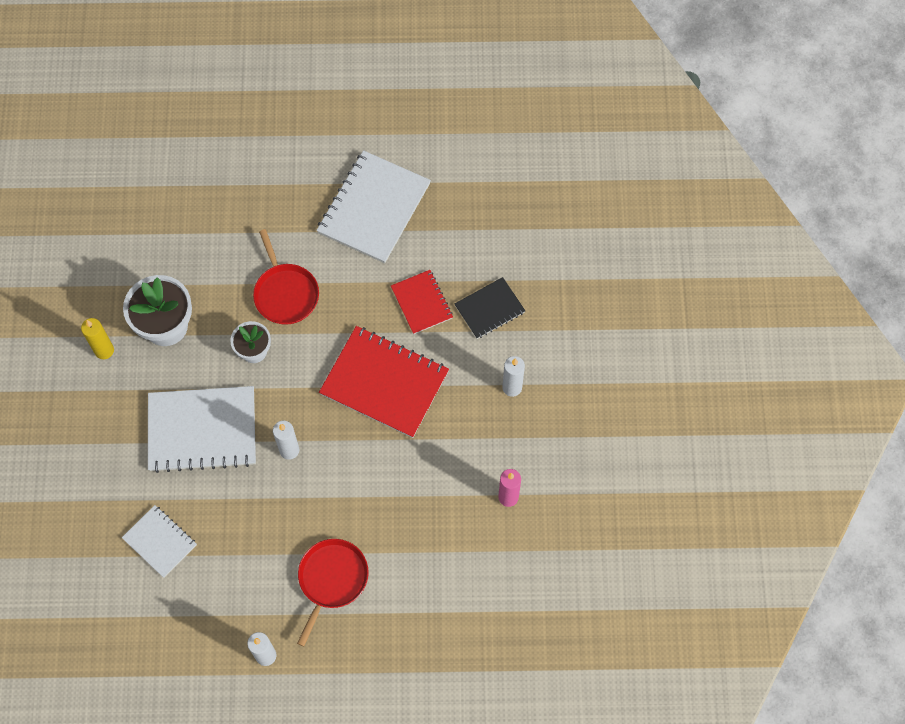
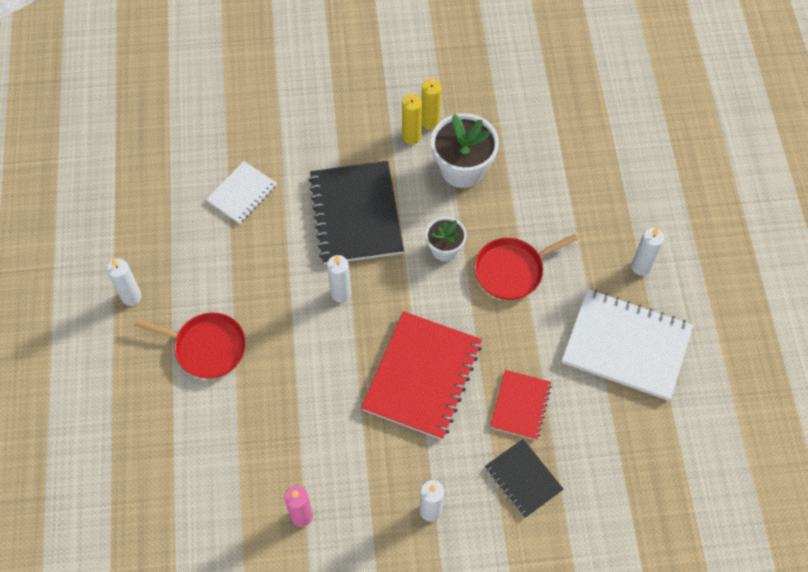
camera: 85 degrees right, 5 degrees down
(119, 370) = (411, 137): none -> yellow candle
(202, 430) = (356, 214): white notebook -> black notebook
(297, 184) = (641, 267): none -> white candle
(421, 303) = (520, 405): red notebook -> red notebook turned 45 degrees counterclockwise

